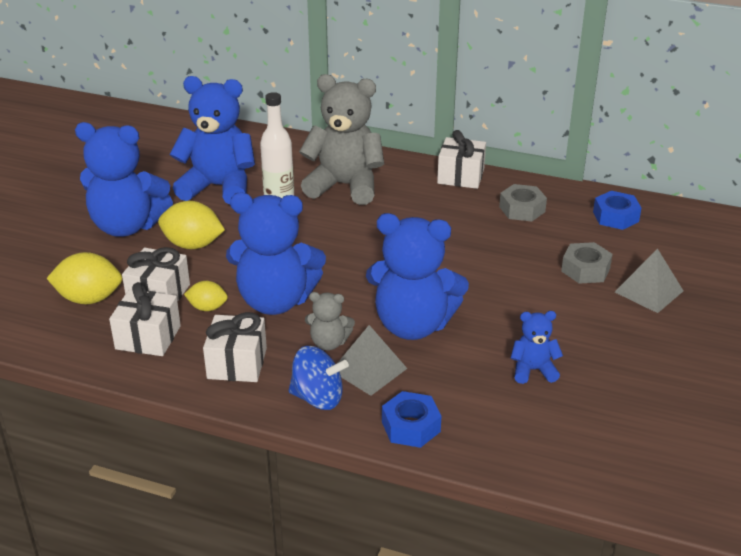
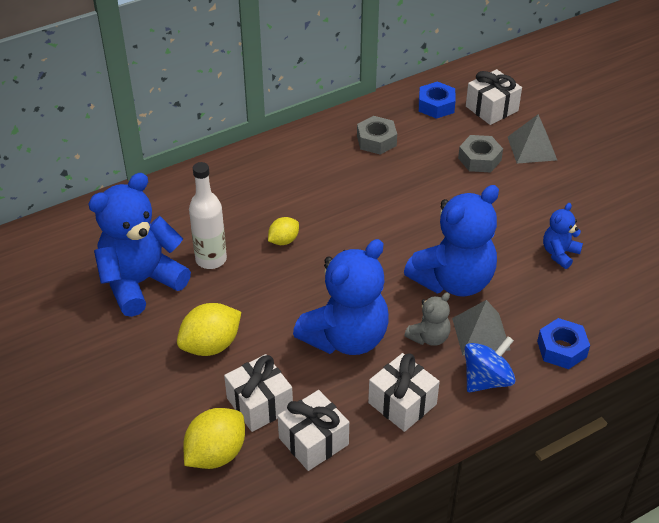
camera: 50 degrees left, 10 degrees up
(127, 226) = (130, 373): blue teddy bear -> none
(207, 308) = (311, 383): yellow lemon -> yellow lemon (283, 240)
(345, 186) = (233, 209): grey teddy bear -> none
(460, 176) = (297, 142): white gift -> white gift (491, 108)

